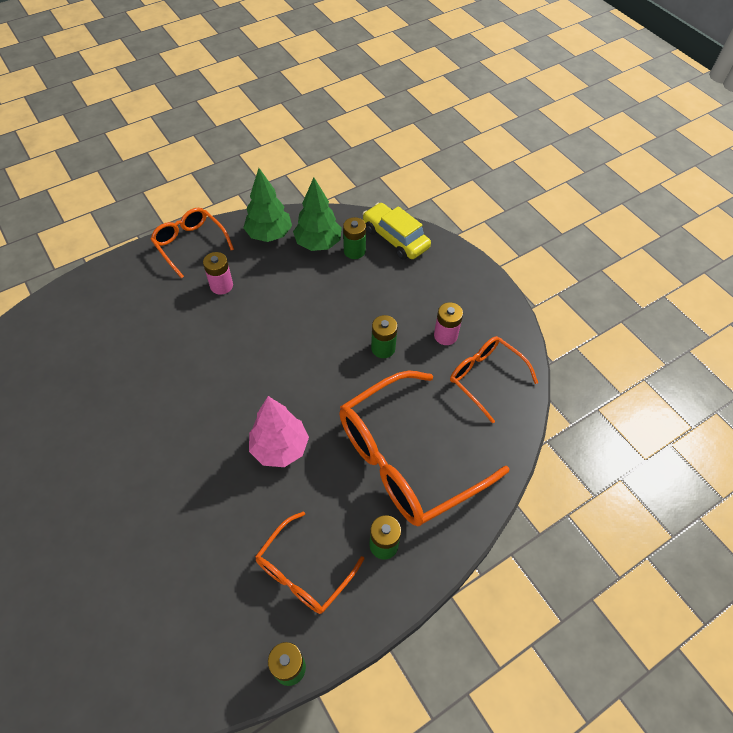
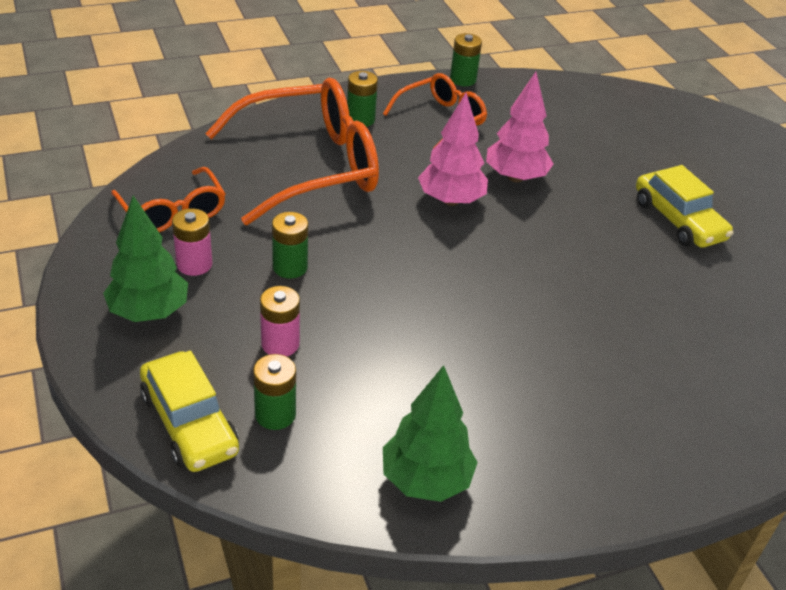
camera: 170 degrees left, 15 degrees down
(80, 476) = (678, 220): none -> yellow car
(190, 244) = (579, 490): orange glasses -> none
(221, 286) = (519, 400): pink battery -> pink battery (280, 344)
(224, 496) = (515, 177): none -> pink tree
(318, 244) = (336, 442): green tree -> green tree (149, 312)

